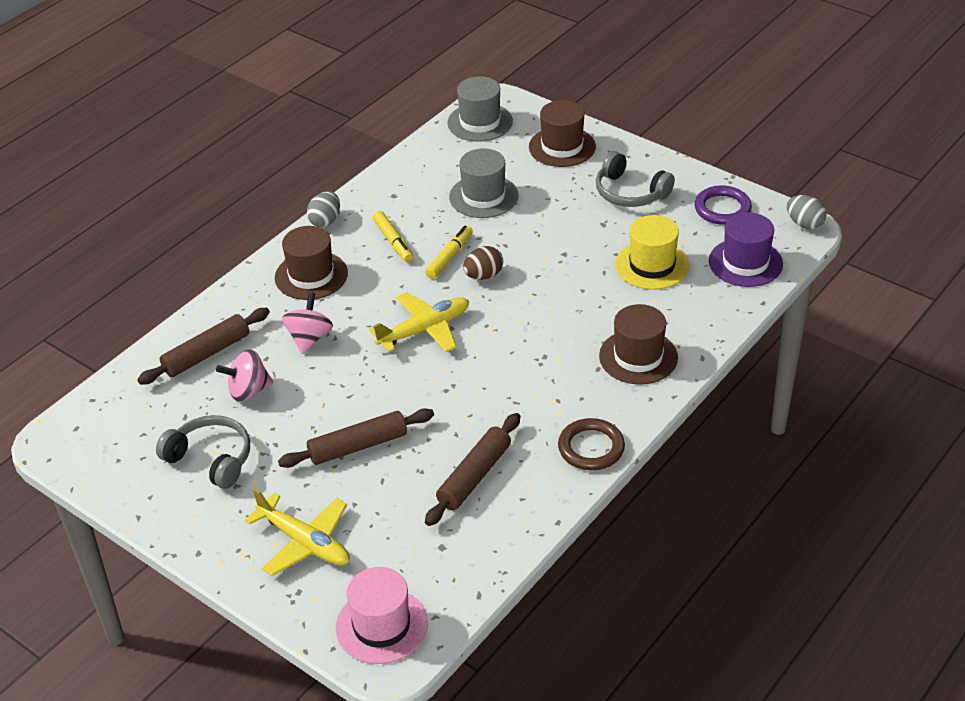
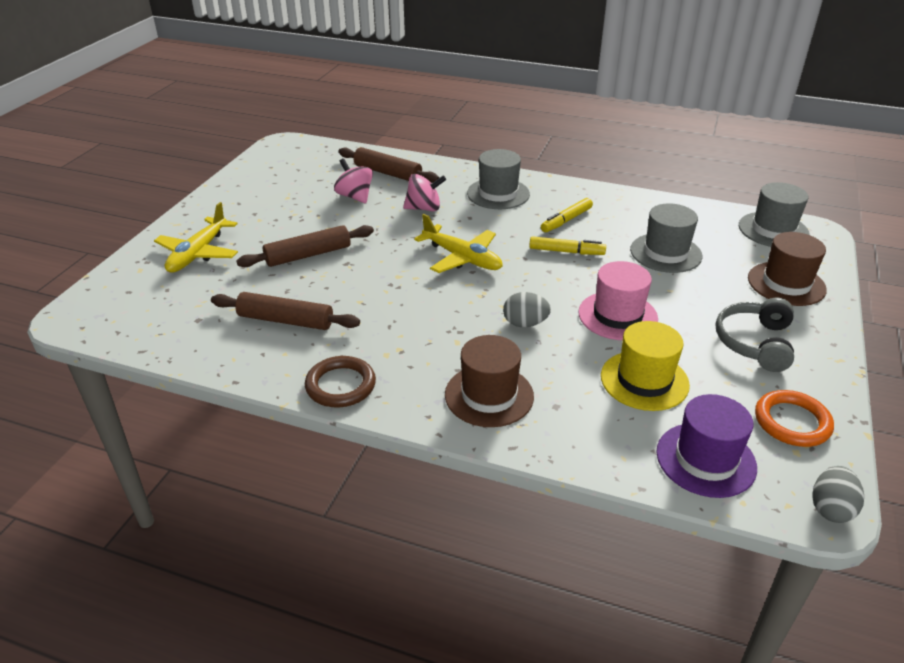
camera: 70 degrees right, 5 degrees down
(211, 459) = (279, 198): grey headphones -> none
(311, 275) = (498, 194): brown hat -> grey hat
(325, 221) = (568, 186): grey egg -> grey egg (525, 323)
(358, 446) = (308, 255): brown rolling pin -> brown rolling pin turned 75 degrees counterclockwise
(381, 625) = (109, 306): pink hat -> pink hat (617, 316)
(483, 275) = (553, 274): brown egg -> none
(722, 209) = (792, 422): purple ring -> orange ring

